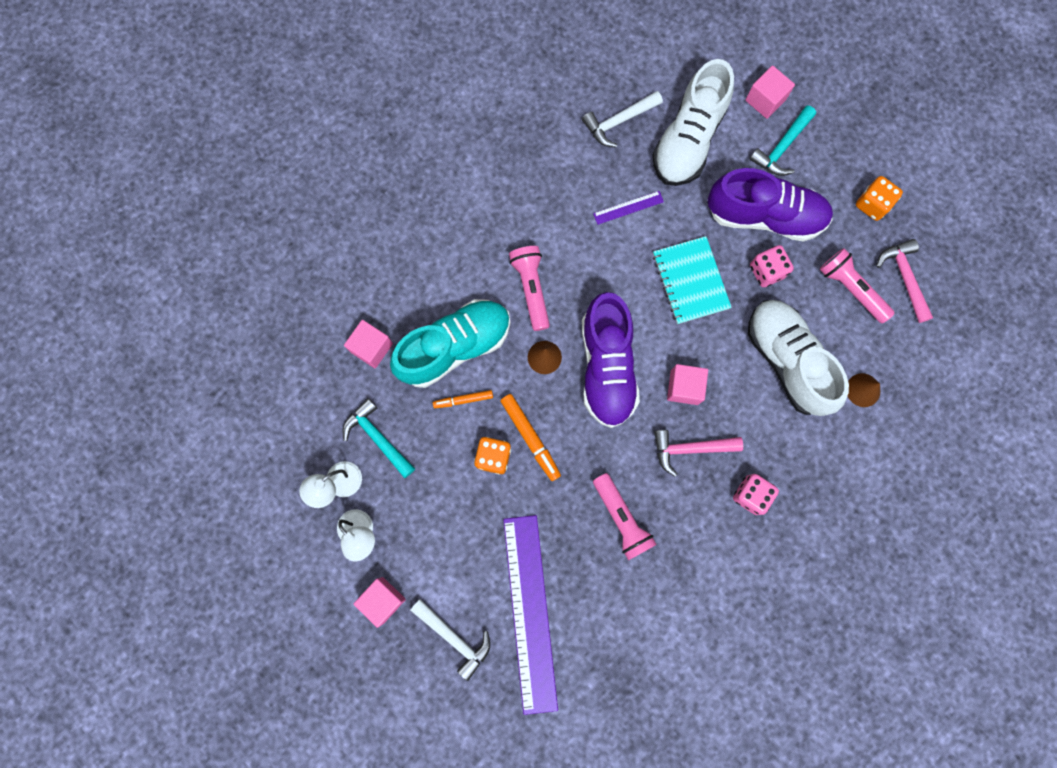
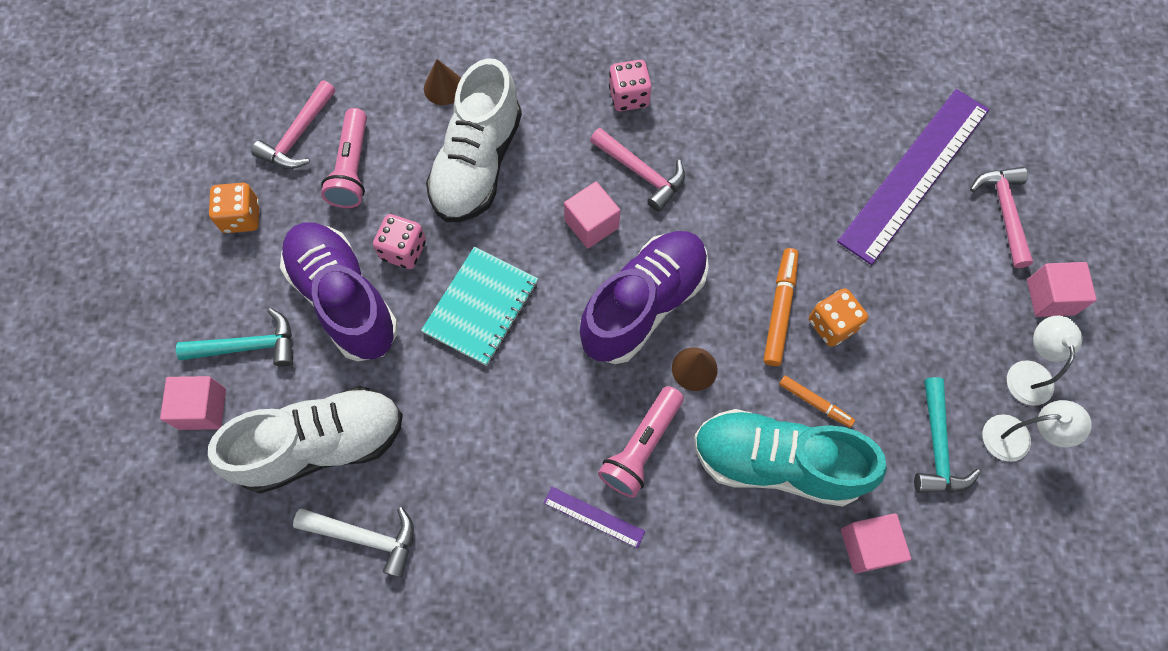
camera: 135 degrees left, 10 degrees down
(454, 638) = (1004, 212): white hammer -> pink hammer
(621, 519) = (760, 173): pink flashlight -> none
(628, 207) = (459, 434): purple ruler -> purple ruler (594, 517)

